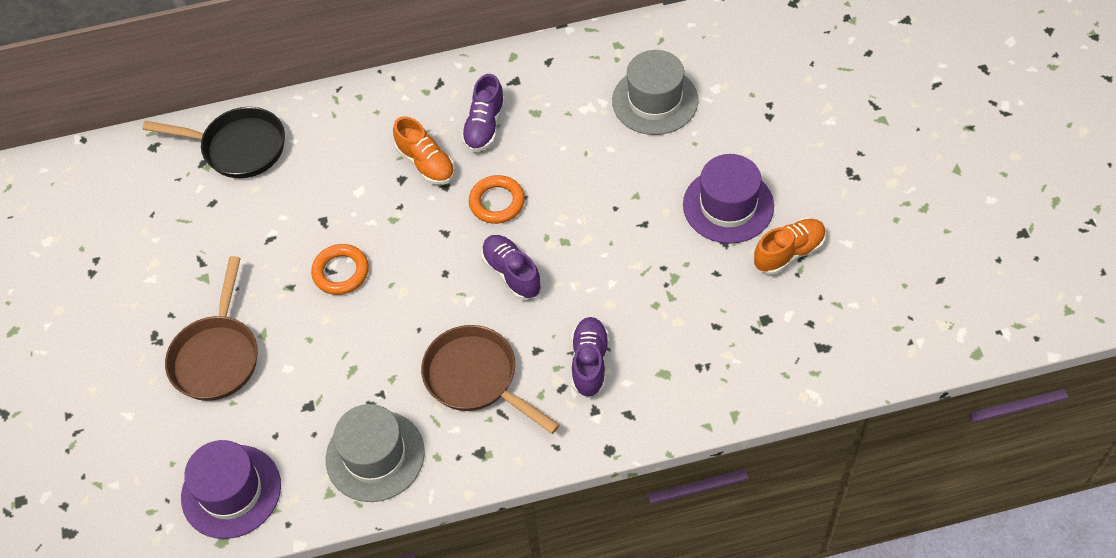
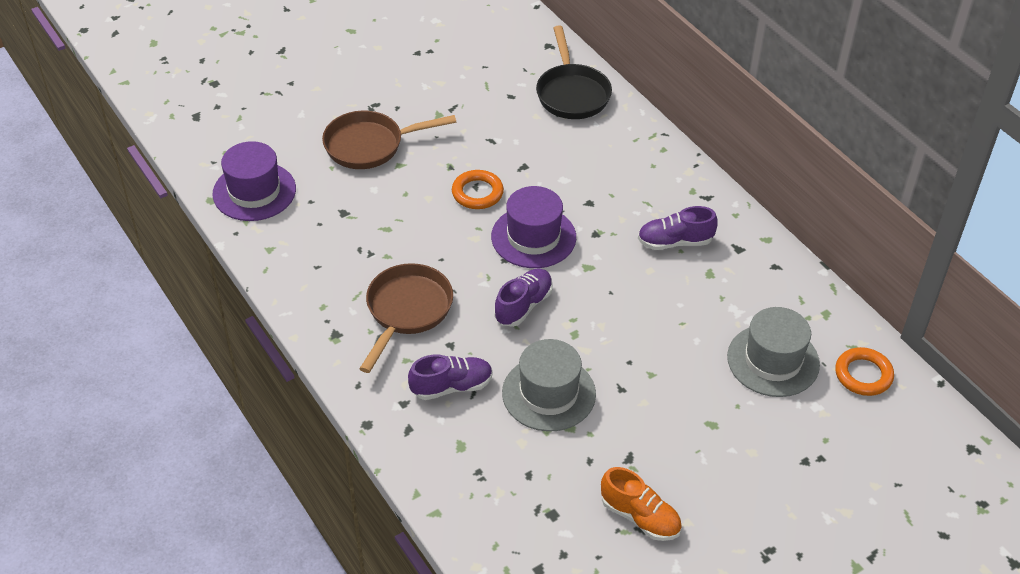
camera: 65 degrees right, 10 degrees down
(375, 456) = (311, 267): grey hat -> grey hat (548, 393)
(426, 163) = (614, 214): orange shoe -> none
(497, 202) = (595, 274): orange ring -> orange ring (863, 375)
(728, 205) = (674, 451): purple hat -> purple hat (533, 237)

